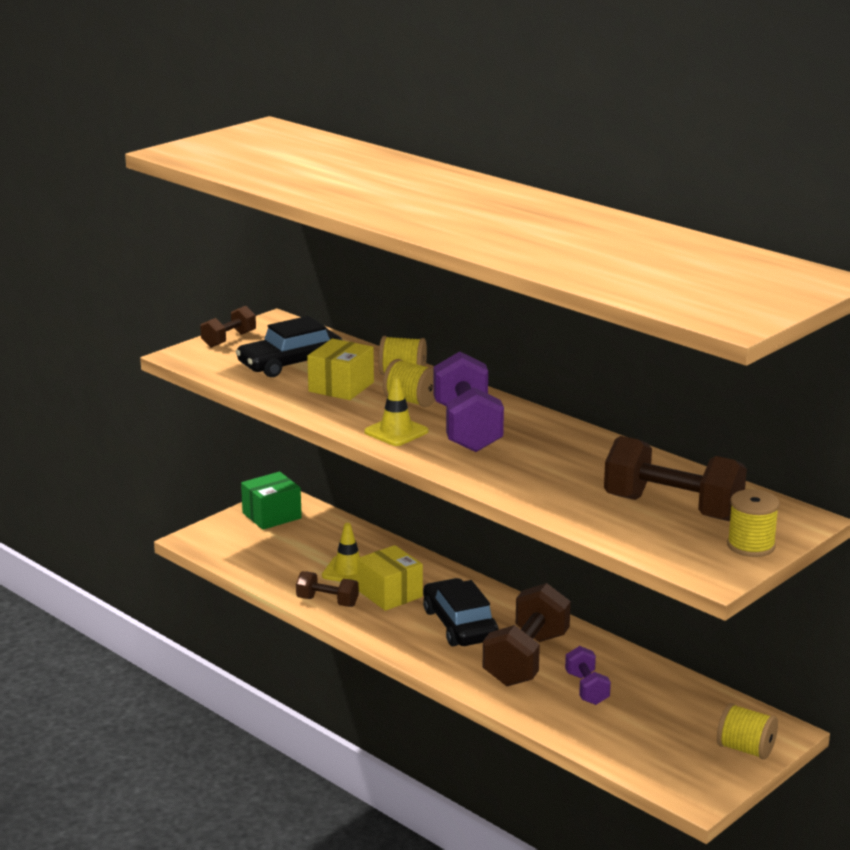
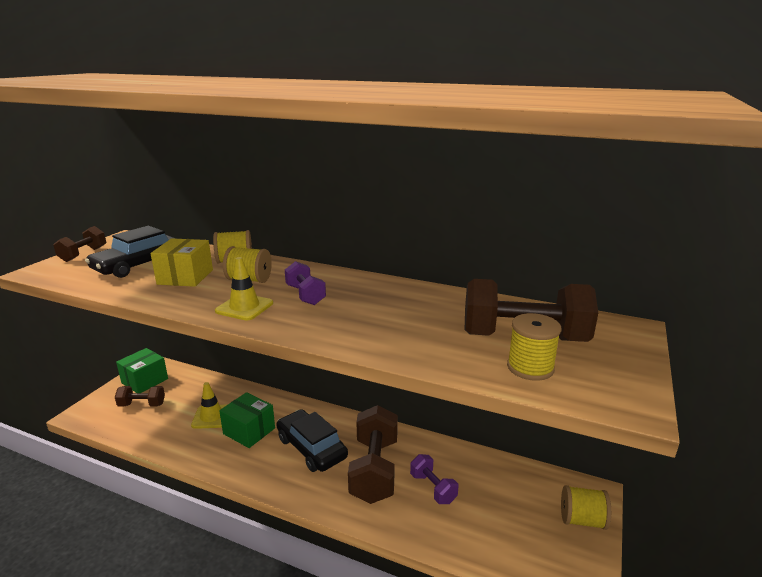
camera: 20 degrees left, 0 degrees up
(327, 602) = (200, 450): brown dumbbell -> brown dumbbell (142, 404)
(390, 594) = (249, 431): yellow box -> green box
(467, 428) = (305, 295): purple dumbbell -> purple dumbbell, size x0.53
(751, 546) = (622, 363): yellow spool -> yellow spool (530, 367)

